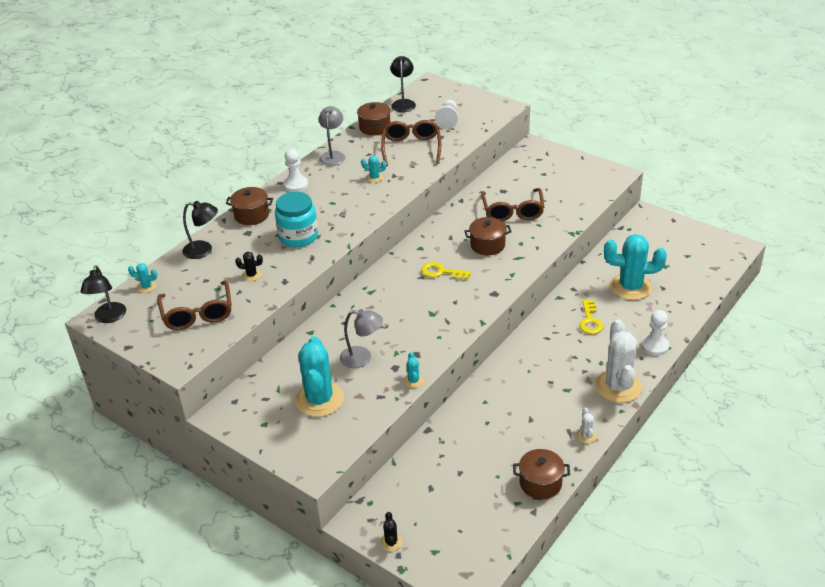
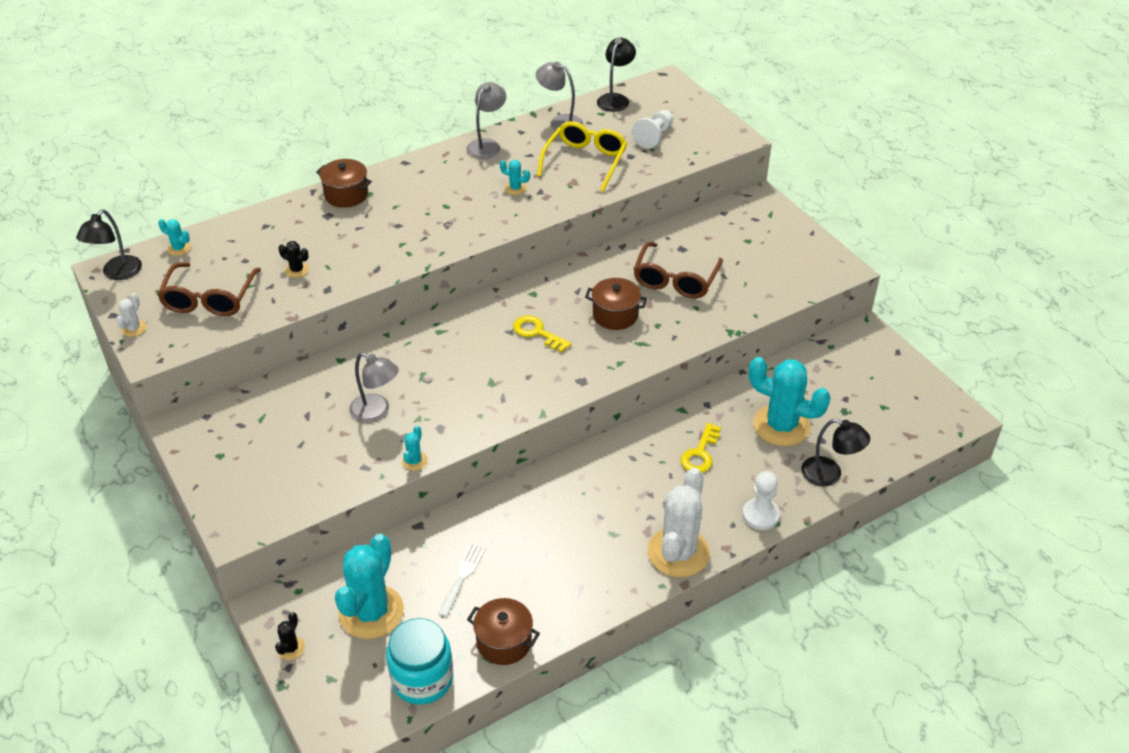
camera: 20 degrees right, 5 degrees up
(203, 250) = (266, 222): black lamp -> black lamp (829, 475)
(296, 185) = (420, 171): white pawn -> none
(298, 236) = (379, 237): turquoise jar -> turquoise jar (422, 679)
(319, 399) = (297, 447): turquoise cactus -> turquoise cactus (371, 612)
(375, 127) = (560, 122): brown pot -> grey lamp
(411, 148) = (585, 161): brown glasses -> yellow glasses
(482, 452) = (462, 576): none -> white fork
(586, 436) = (597, 602): white cactus -> white cactus (133, 328)

